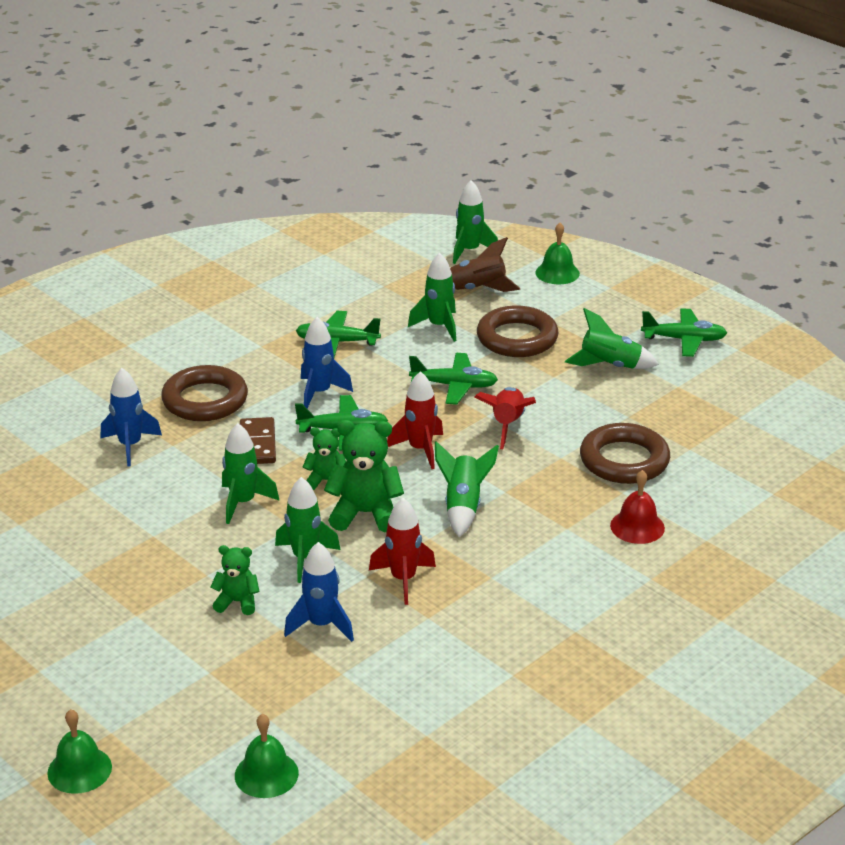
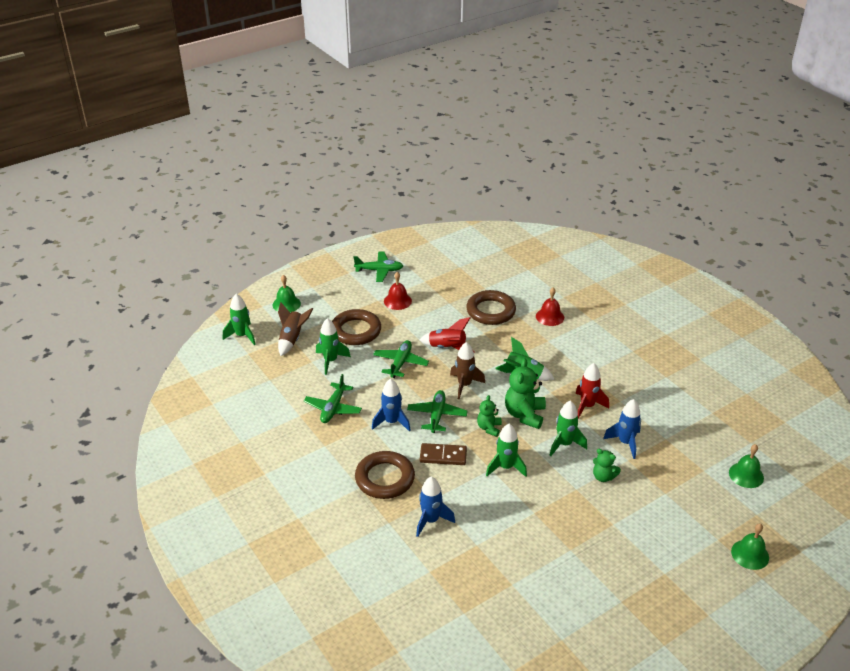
camera: 80 degrees left, 5 degrees up
(237, 602) = (603, 477): green teddy bear -> green teddy bear turned 75 degrees counterclockwise
(420, 449) = (464, 385): red rocket -> brown rocket
(610, 366) = (397, 301): green rocket -> red bell
(684, 340) = (379, 270): green plane -> green plane turned 75 degrees clockwise

